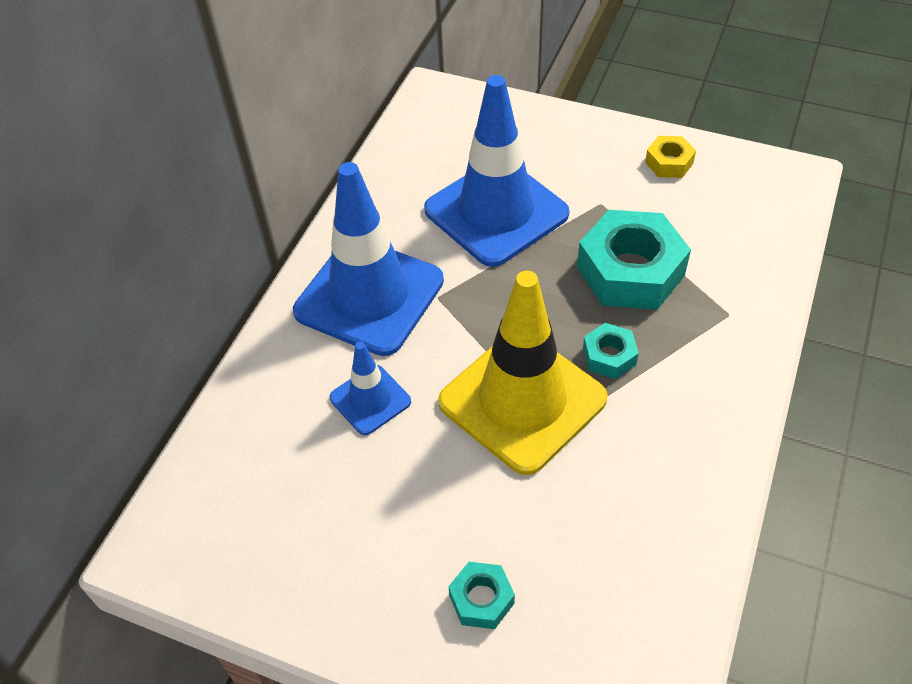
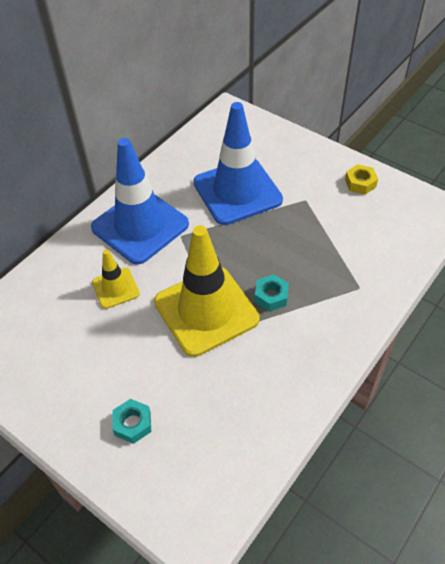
camera: 15 degrees right, 0 degrees up
(370, 400) = (115, 288): blue traffic cone -> yellow traffic cone
(630, 271) = (307, 246): turquoise nut -> none

